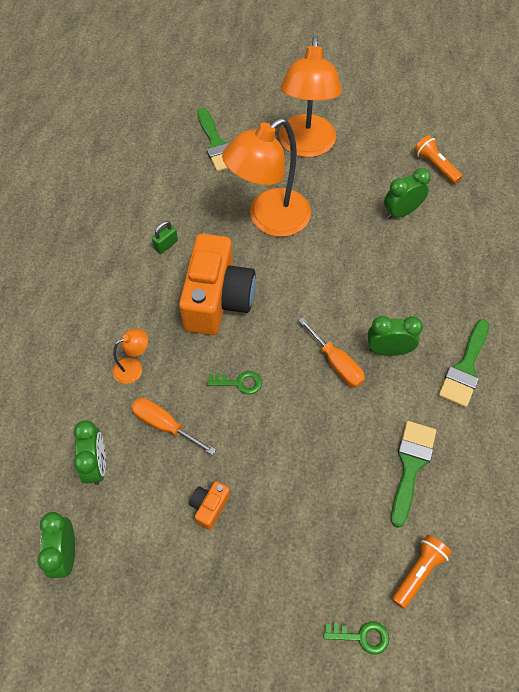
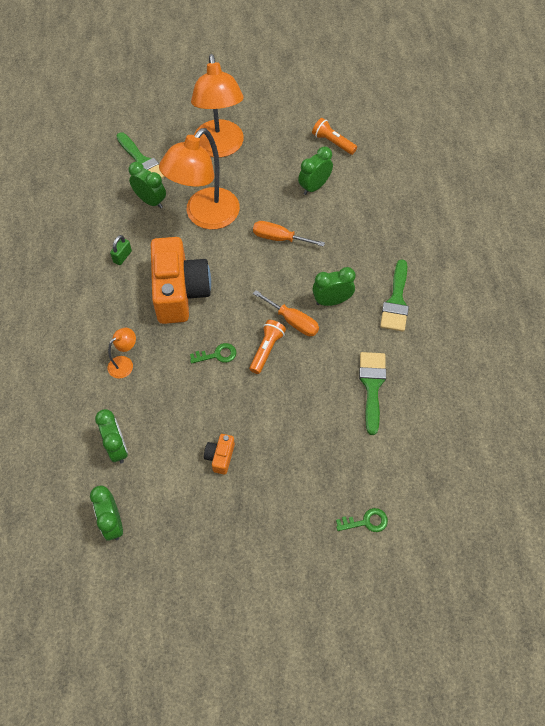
camera: 15 degrees left, 0 degrees up
(164, 425) = (164, 403): orange screwdriver -> orange screwdriver (279, 238)
(214, 189) = (150, 201): none -> green clock
(418, 572) = (397, 463): orange flashlight -> orange flashlight (266, 349)

